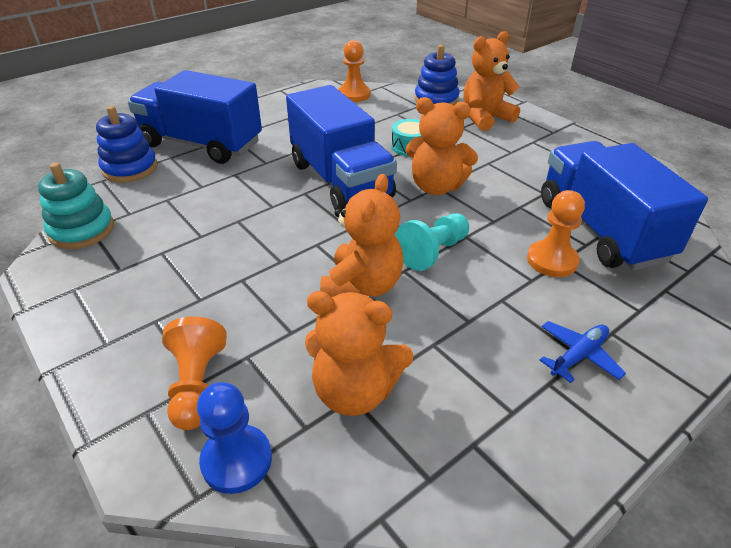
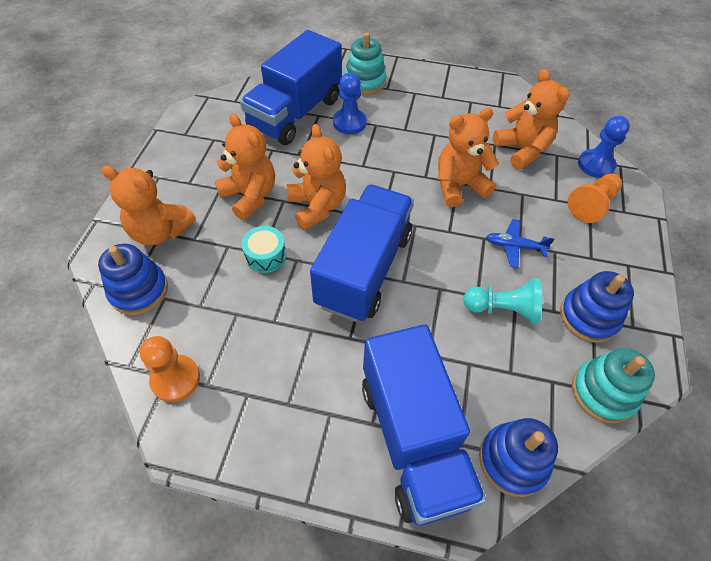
camera: 130 degrees left, 15 degrees up
(124, 268) = (589, 317): none -> blue stacking toy
(433, 252) = (395, 172): turquoise pawn -> turquoise pawn (502, 309)
(486, 161) = (250, 196): none -> orange teddy bear
(552, 260) = (349, 123): orange pawn -> blue pawn
(578, 356) = (415, 93): blue plane -> blue plane (514, 246)
(641, 317) = (364, 82): none -> turquoise stacking toy

